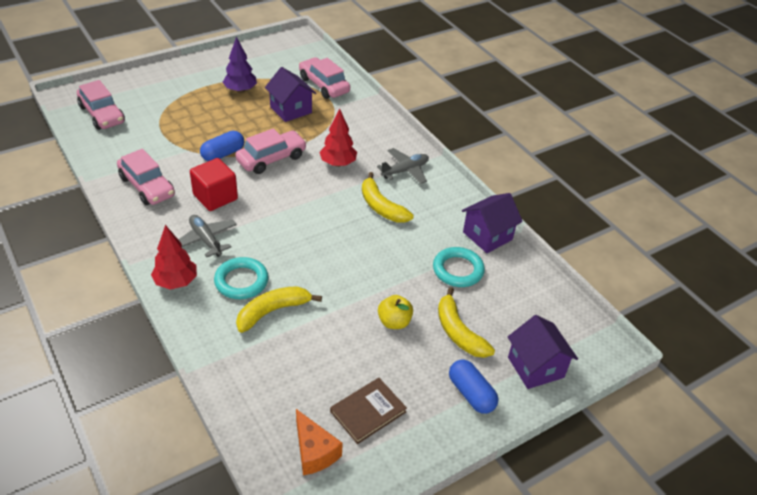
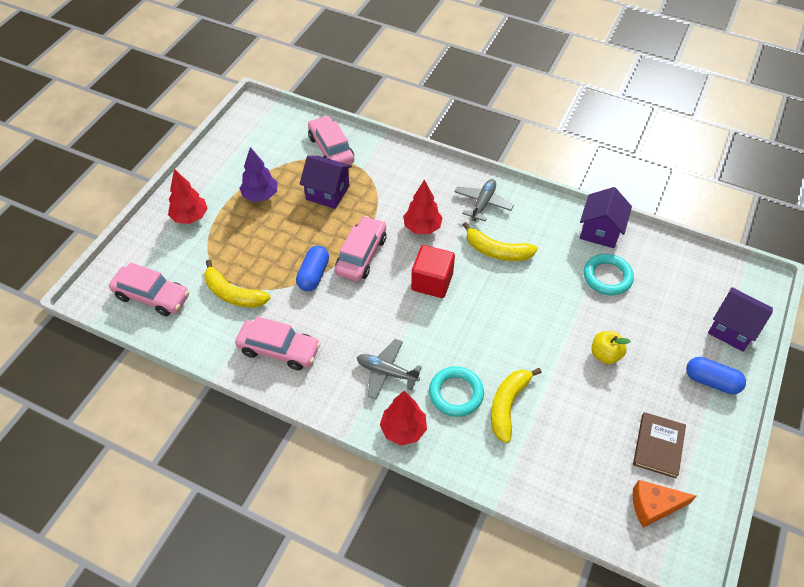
camera: 30 degrees left, 10 degrees up
(178, 81) = (190, 217): none -> red tree
(215, 197) = (351, 324): red cube -> red cube (432, 282)
(314, 451) = (653, 506): orange cheese -> orange cheese turned 150 degrees clockwise
(324, 85) = (331, 149): pink car -> pink car turned 45 degrees clockwise
(458, 332) = (657, 333): yellow banana -> yellow banana (233, 294)

